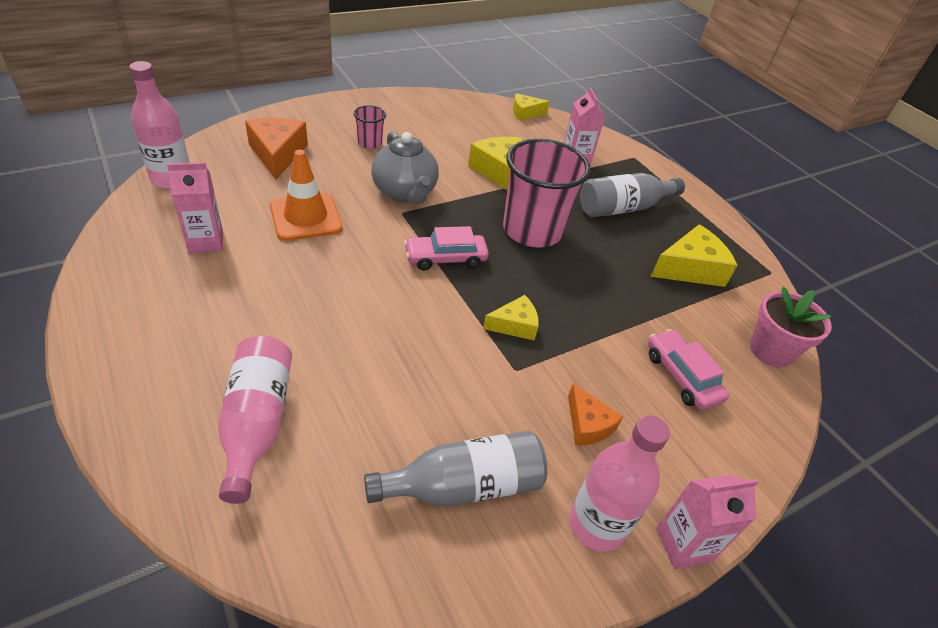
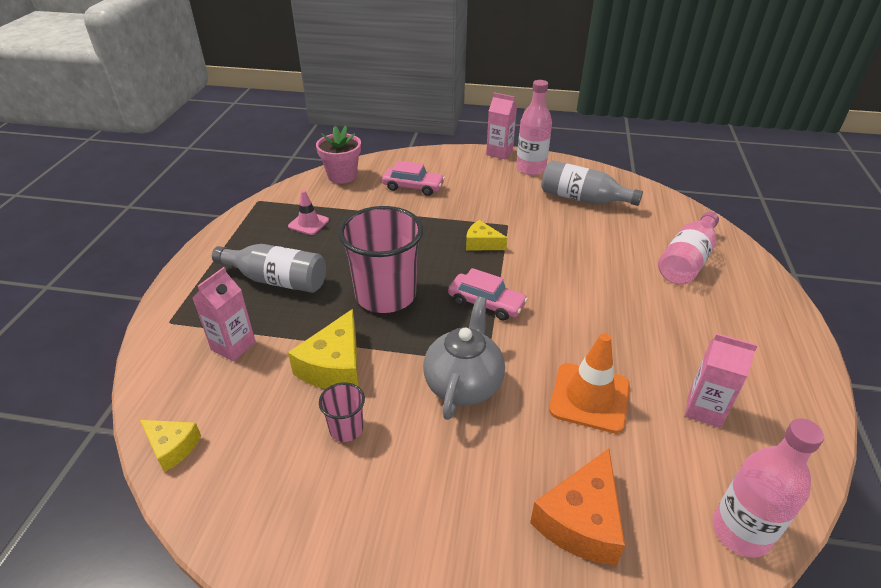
camera: 135 degrees left, 5 degrees down
(370, 143) = (441, 486): pink cup -> pink cup (346, 428)
(587, 424) = (494, 192): orange cheese -> none
(681, 376) = (413, 187): pink car -> pink car turned 90 degrees counterclockwise
(690, 268) = (308, 223): yellow cheese -> pink traffic cone

